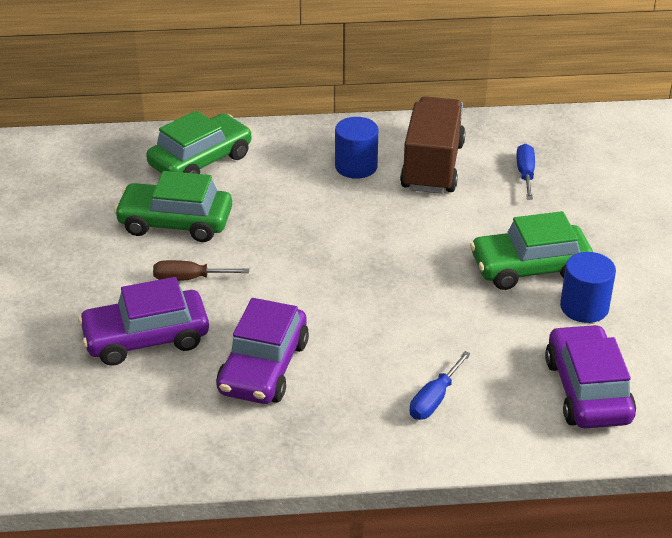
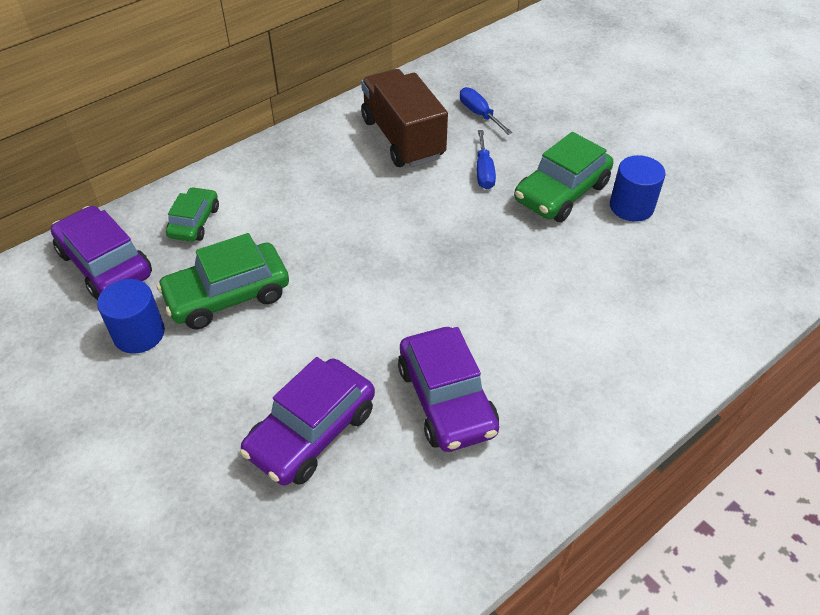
camera: 35 degrees left, 10 degrees up
(189, 278) = (294, 346): brown screwdriver -> none
(201, 161) = (194, 222): green car -> green car, size x0.61
(356, 166) = (340, 166): blue cylinder -> blue cylinder (139, 334)
(434, 399) = (609, 349): blue screwdriver -> blue screwdriver (484, 171)
(587, 390) = (704, 276): purple car -> purple car (105, 264)

